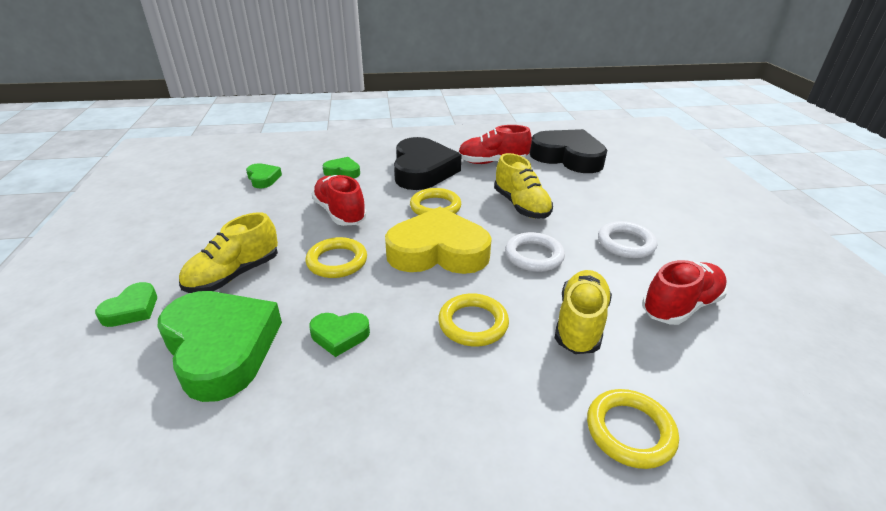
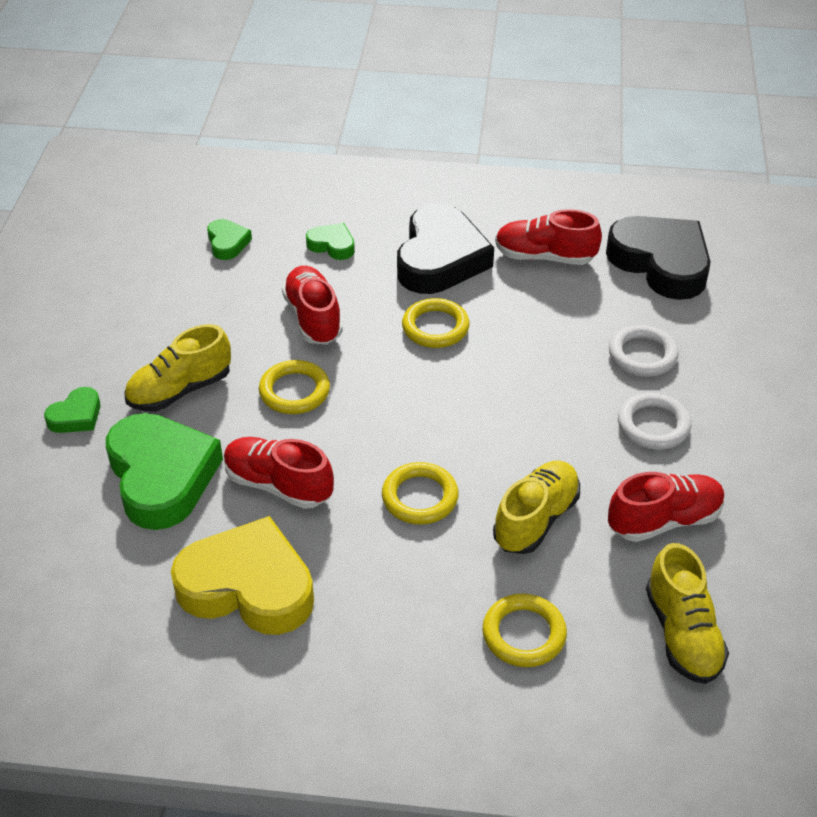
camera: 15 degrees right, 10 degrees up
(339, 335) = (278, 485): green heart -> red shoe
(438, 251) = (415, 397): yellow heart -> yellow heart (248, 586)
(521, 206) = (548, 343): yellow shoe -> yellow shoe (682, 634)
(534, 255) = (527, 423): white ring -> white ring (642, 355)

